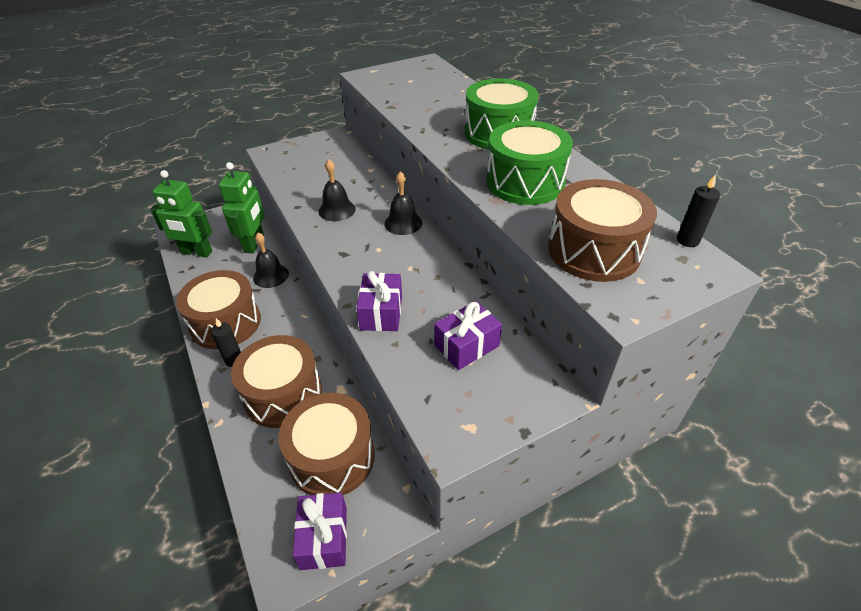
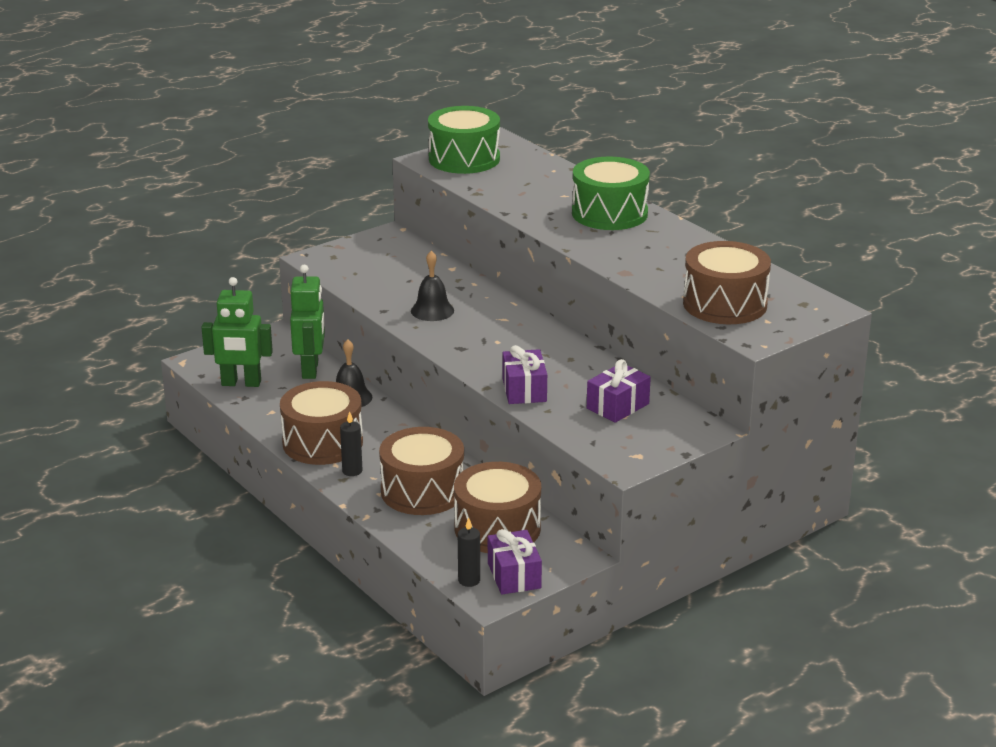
camera: 10 degrees left, 15 degrees down
(403, 223) = (514, 317): black bell -> none
(525, 182) = (649, 256): green drum -> green drum (464, 159)
(687, 241) = (808, 291): black candle -> black candle (469, 580)

